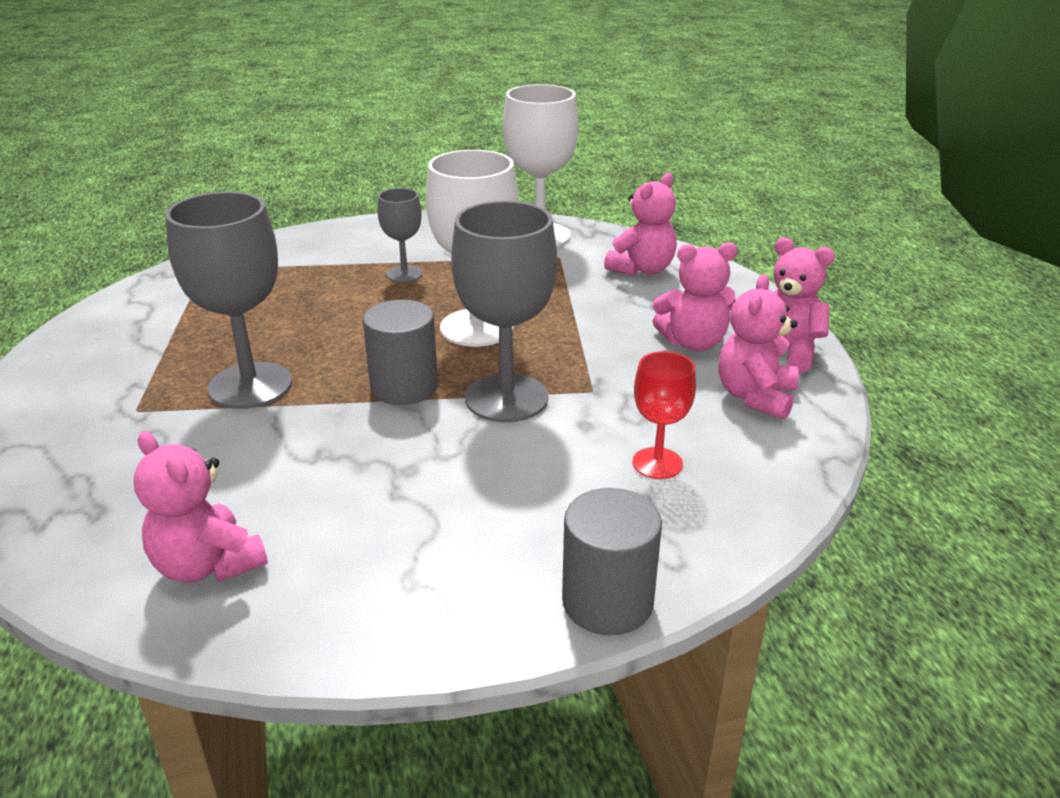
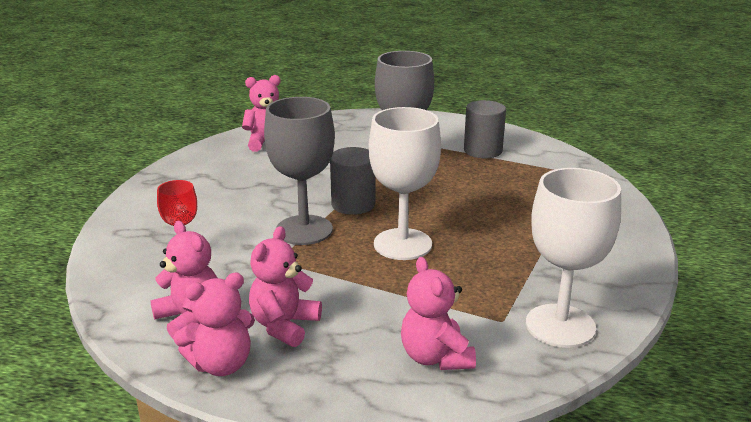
camera: 120 degrees right, 5 degrees down
(404, 274) = (519, 239): grey goblet -> none
(607, 602) = (125, 208): grey cylinder -> grey cylinder (483, 151)

